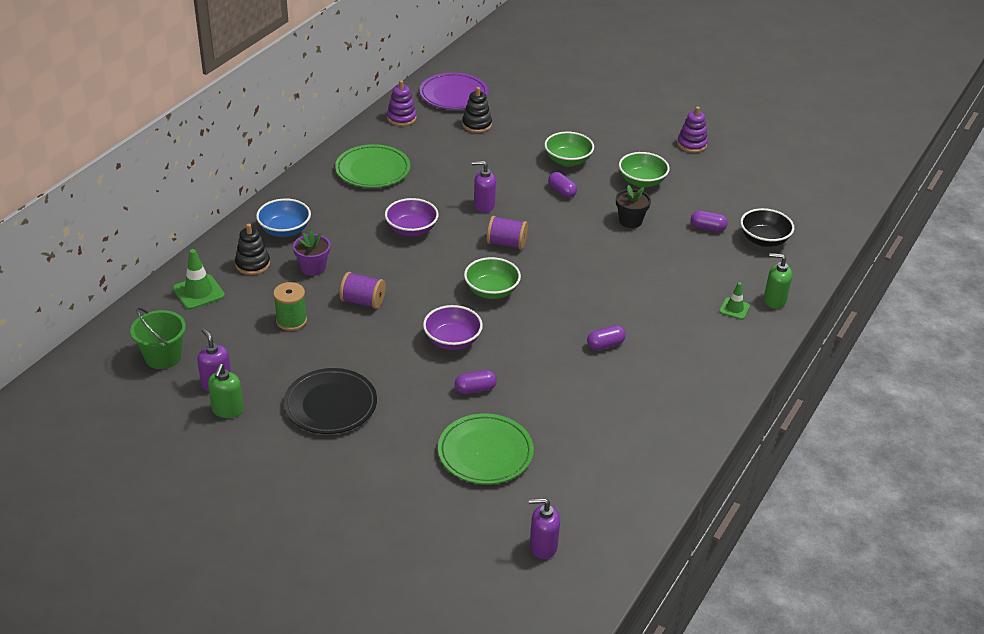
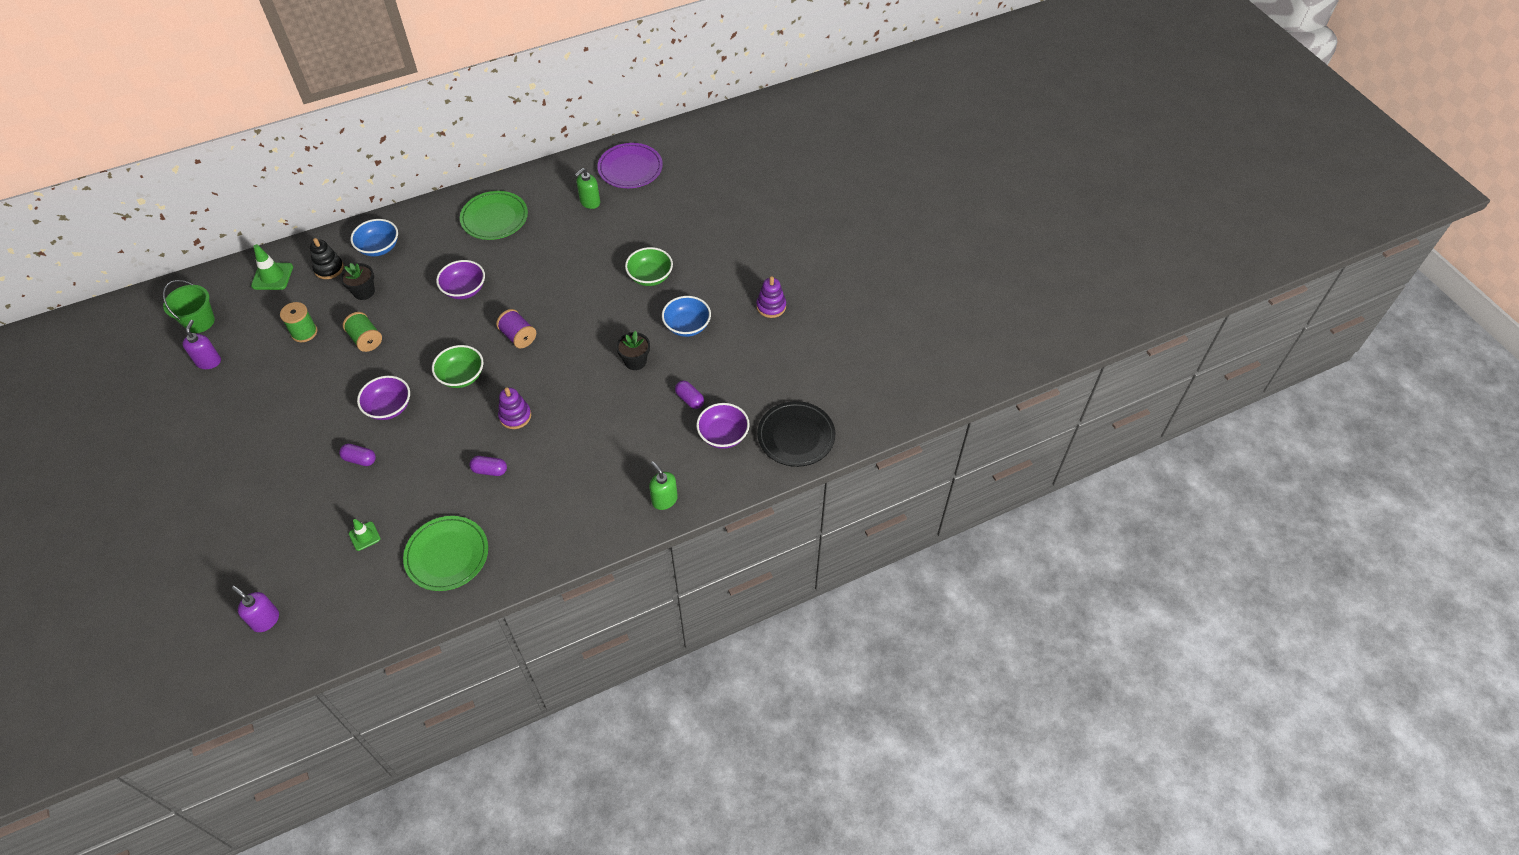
camera: 35 degrees right, 15 degrees up
(227, 410) = (194, 388): green soap dispenser -> green soap dispenser (590, 202)
(313, 268) = (364, 292): purple flower pot -> black flower pot
(330, 405) = (257, 419): black plate -> black plate (796, 436)
(363, 301) = (366, 339): purple spool -> green spool
(401, 118) = (566, 175): purple stacking toy -> purple stacking toy (515, 416)
(477, 125) = (617, 207): black stacking toy -> none
(484, 206) = (539, 291): purple soap dispenser -> none
(485, 453) = (310, 518): green plate -> green plate (447, 555)
(562, 191) = (612, 306): purple capsule -> none
(642, 181) = (687, 326): green bowl -> blue bowl
(734, 309) = (623, 490): green traffic cone -> green traffic cone (364, 536)
(764, 240) = (723, 435): black bowl -> purple bowl

